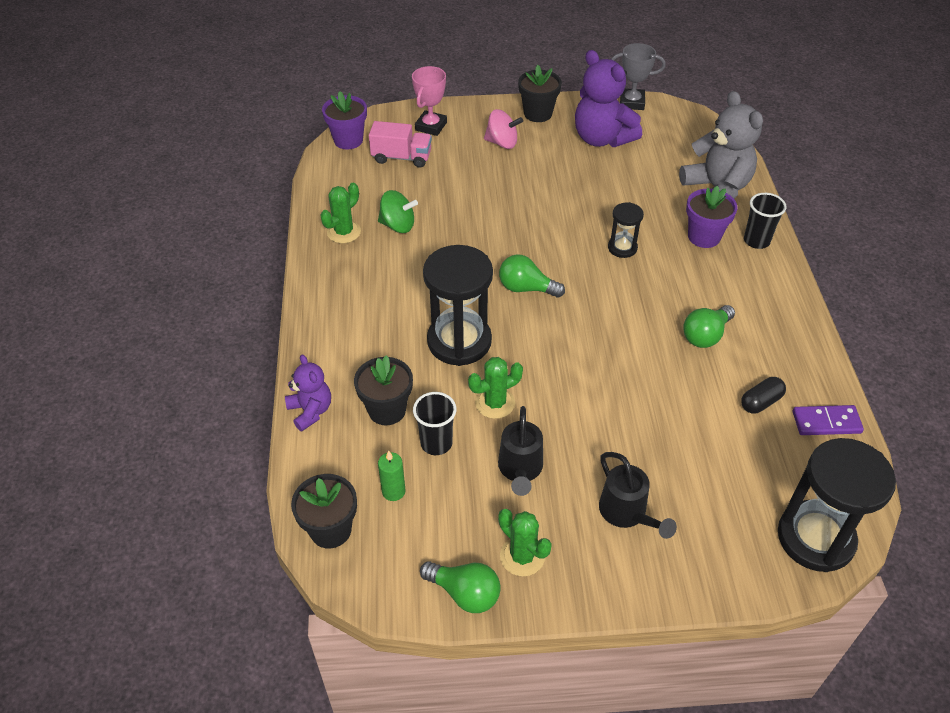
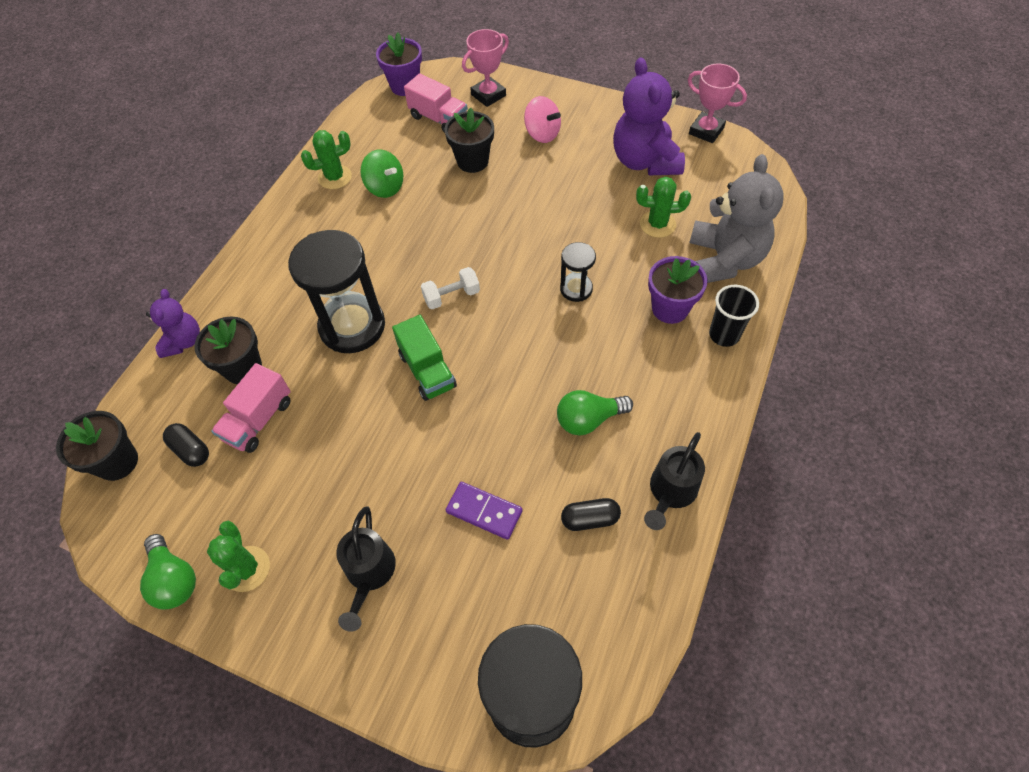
camera: 30 degrees right, 10 degrees up
(393, 491) = (191, 450): green candle -> black capsule
(436, 443) = (259, 420): black cup -> pink truck
(495, 403) = (337, 403): green cactus -> green cactus (657, 224)
(520, 469) = (309, 480): black watering can -> black watering can (670, 492)
(526, 288) = (451, 296): green light bulb -> white dumbbell
(538, 114) = (600, 113): black flower pot -> black flower pot (472, 161)
(551, 350) = (427, 370): none -> green truck
(632, 102) = (706, 131): grey trophy -> pink trophy
(826, 422) = (643, 574): purple domino -> purple domino (484, 511)

